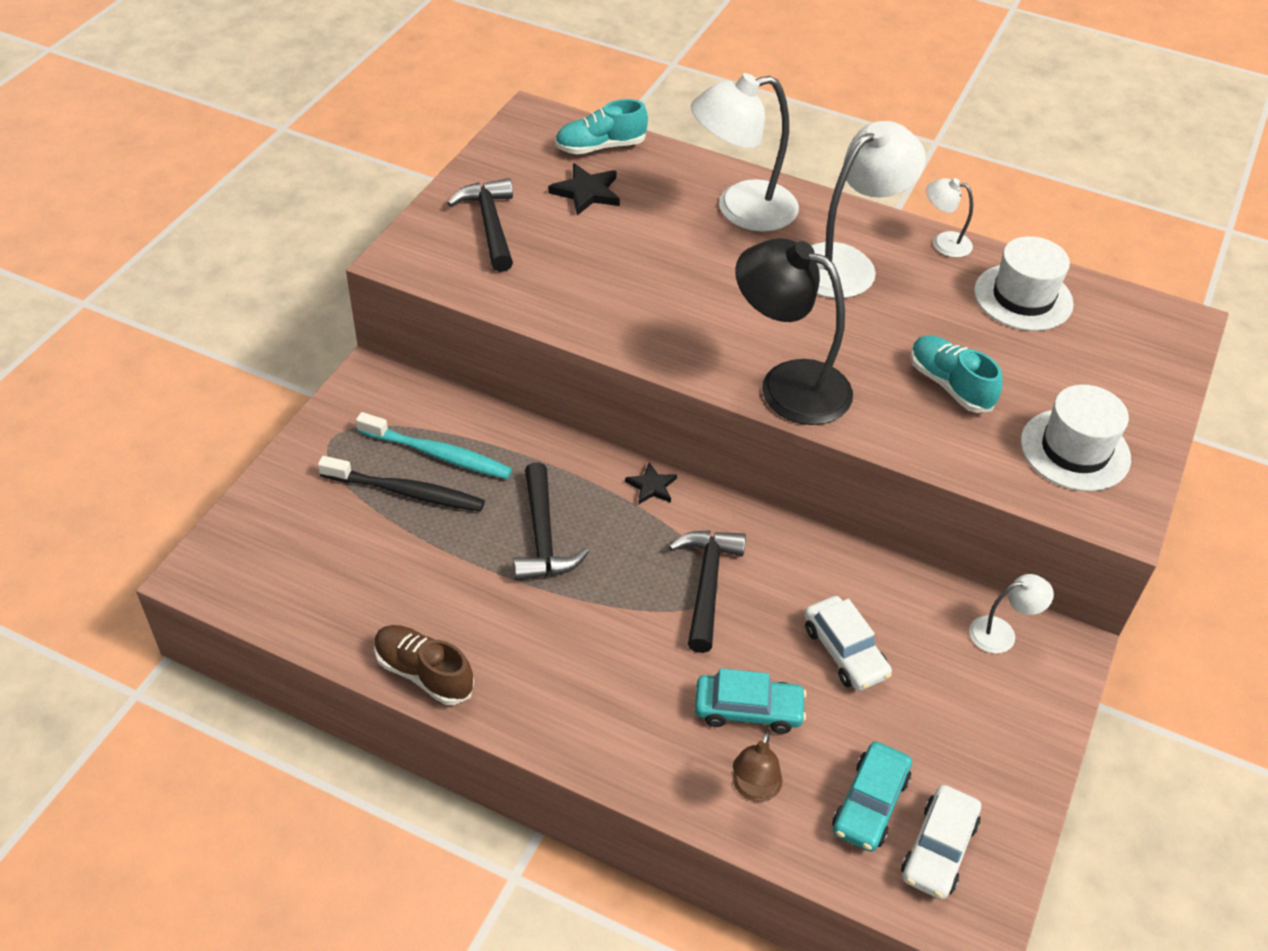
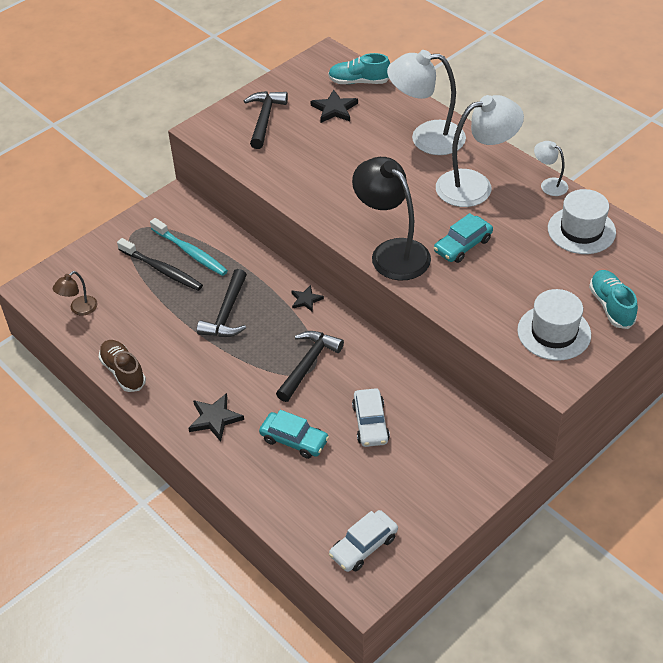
camera: 25 degrees right, 0 degrees up
(610, 710) = (215, 418): none -> black star
(754, 789) = (273, 483): brown lamp -> brown lamp (79, 309)
(870, 803) = (337, 510): turquoise car -> turquoise car (462, 245)
(949, 385) = (496, 275): turquoise shoe -> turquoise shoe (611, 306)
(1001, 633) = (476, 438): white lamp -> none

